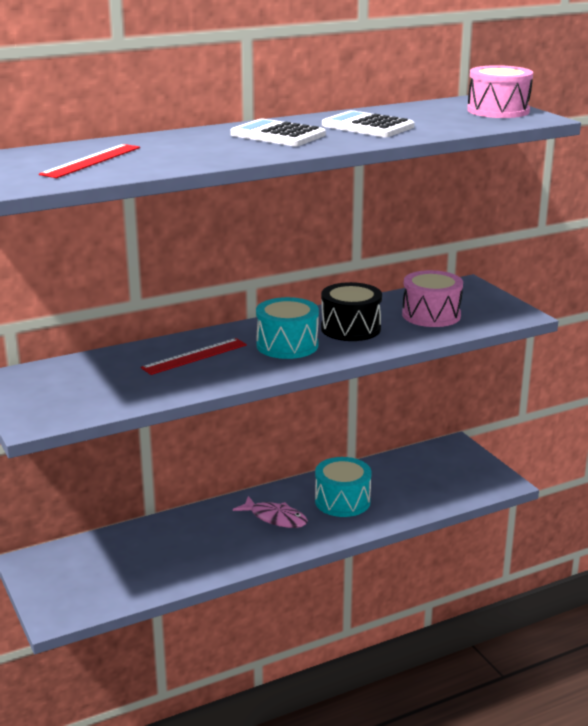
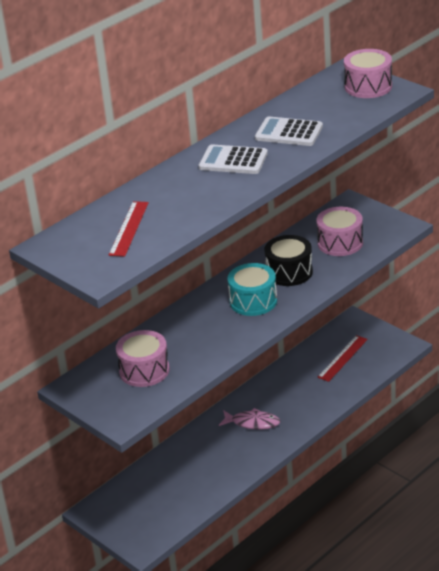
camera: 15 degrees left, 10 degrees up
(104, 381) = (144, 370): none -> pink drum
(194, 356) = (193, 330): red ruler -> red ruler (342, 358)
(342, 501) = (294, 394): turquoise drum -> none

